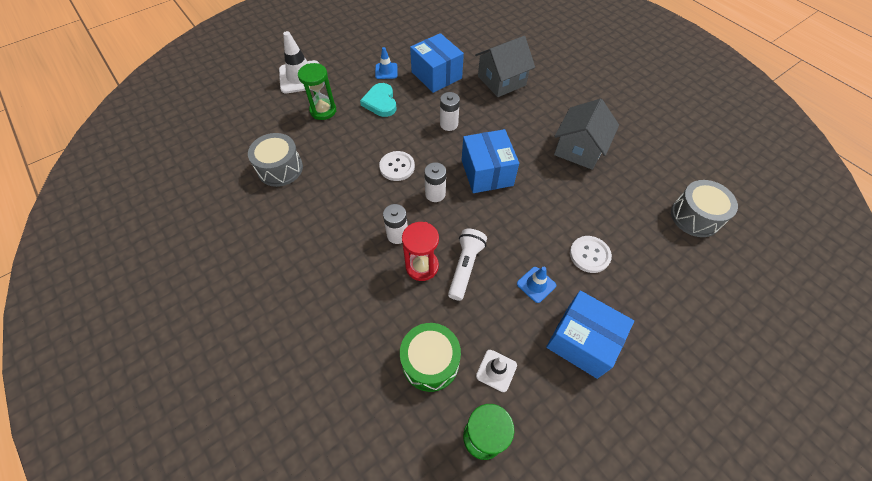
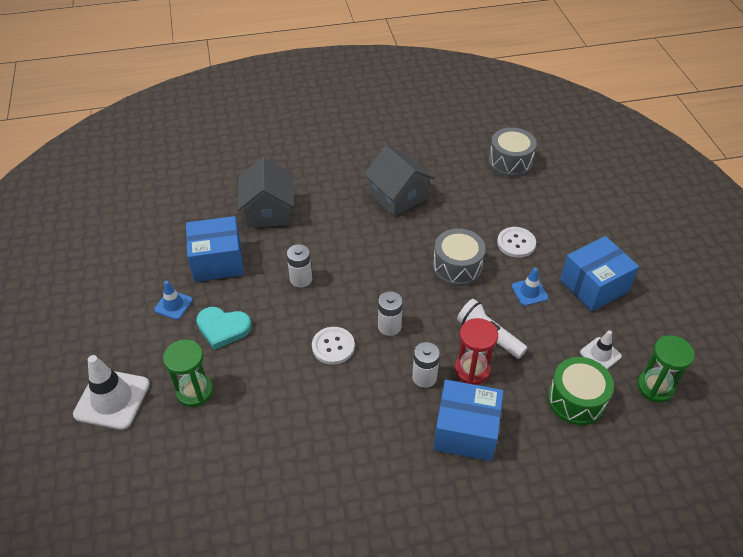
camera: 65 degrees left, 10 degrees down
(280, 168) = (264, 466): grey drum -> grey drum (457, 267)
(487, 172) = (386, 274): blue box -> blue box (466, 431)

